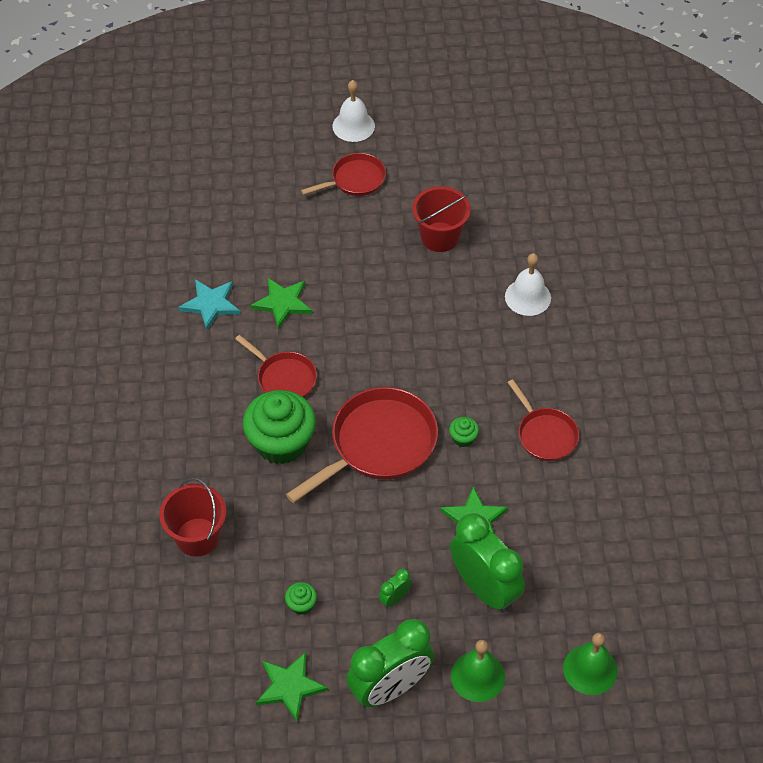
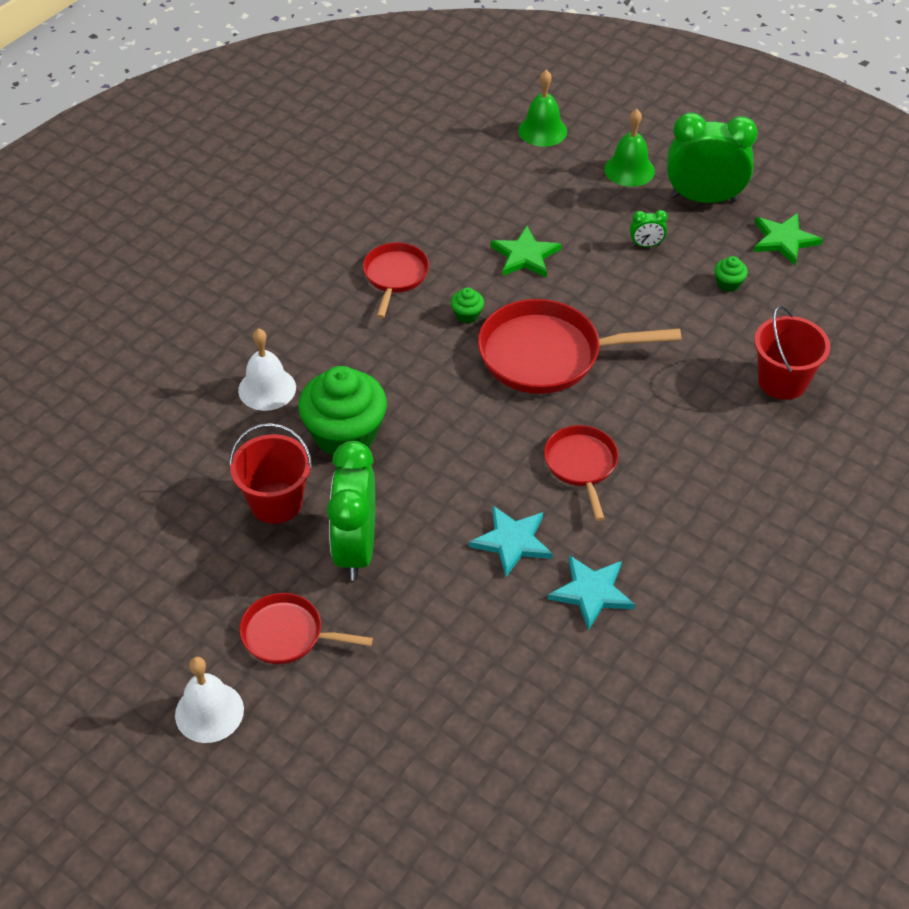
camera: 140 degrees left, 5 degrees down
(281, 442) = (637, 410): green cupcake -> green cupcake (345, 434)
(283, 303) = (512, 541): green star -> turquoise star
(484, 588) = (567, 212): green clock -> green clock (356, 549)

